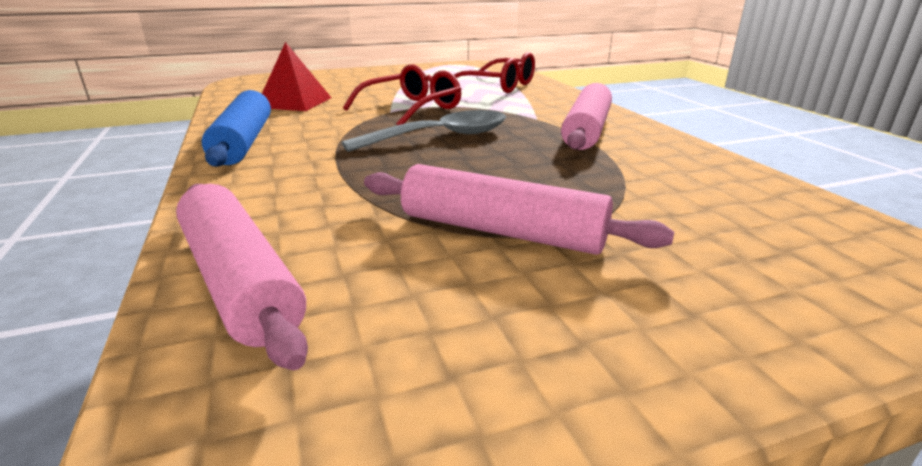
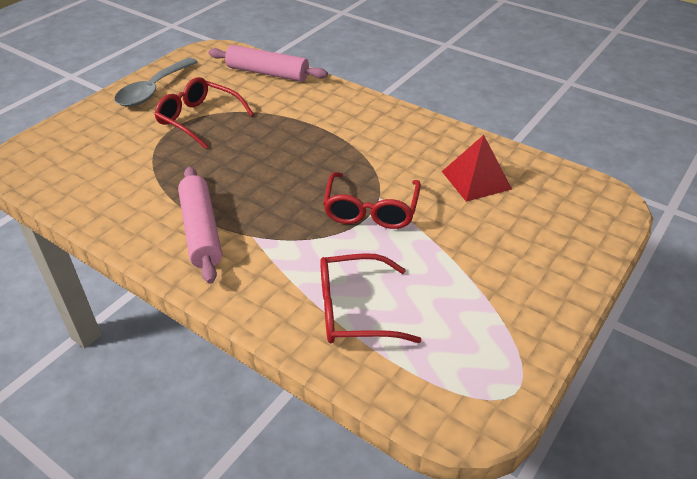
camera: 145 degrees right, 15 degrees up
(244, 142) = (405, 124): blue rolling pin -> none
(440, 137) = (298, 176): grey spoon -> grey spoon (153, 90)
(501, 231) = (199, 119): pink rolling pin -> red glasses

